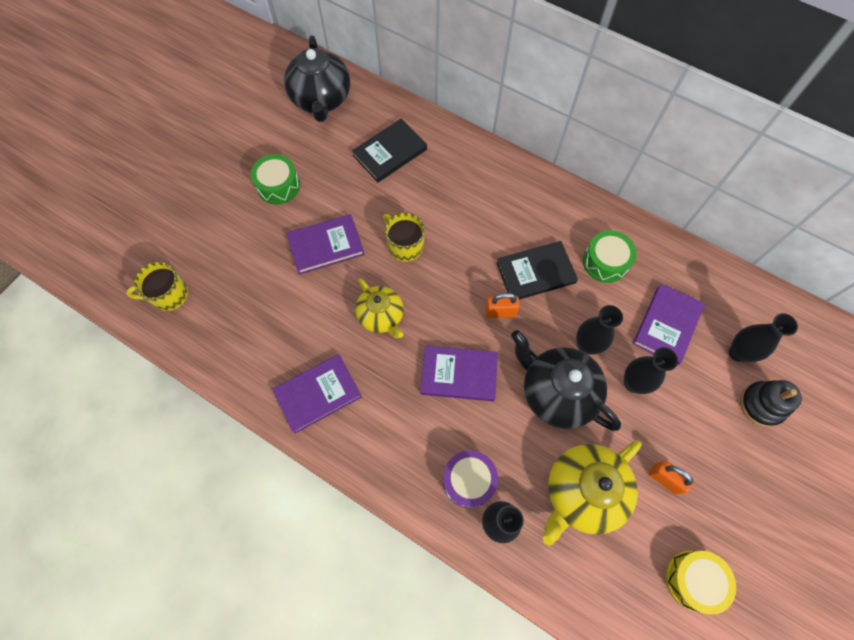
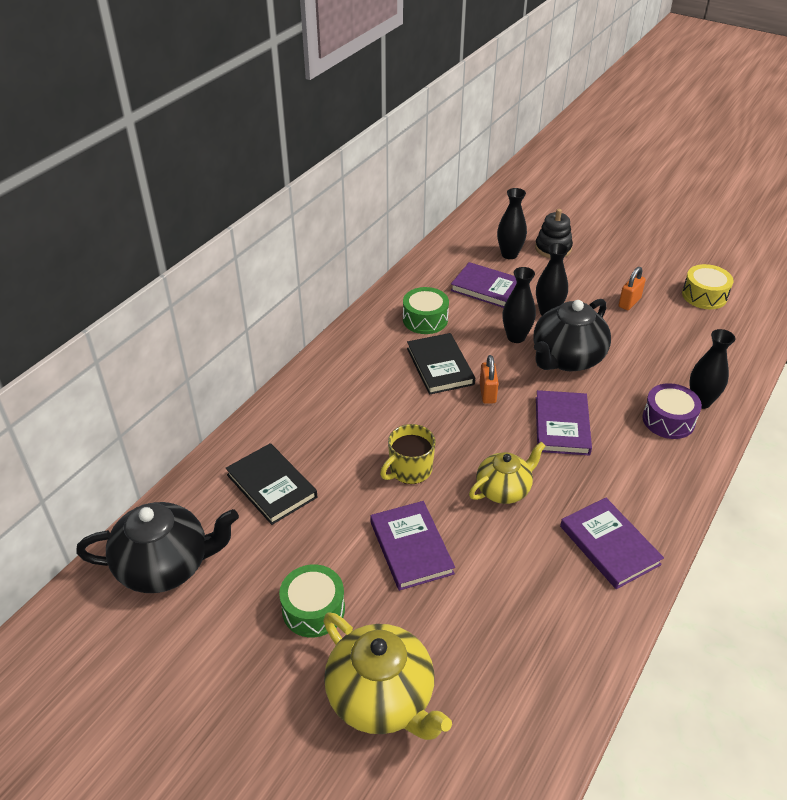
camera: 90 degrees left, 25 degrees down
(169, 295) = (499, 737): yellow mug -> none
(582, 492) = (655, 348): yellow teapot -> yellow teapot (382, 698)

